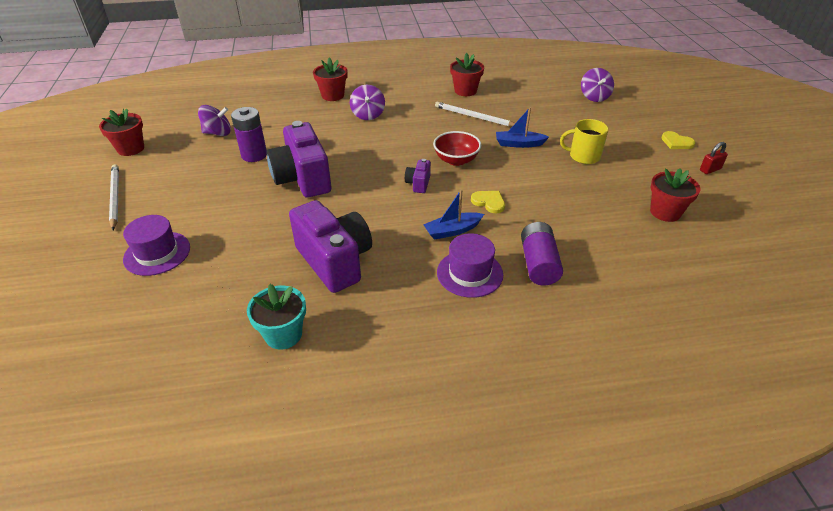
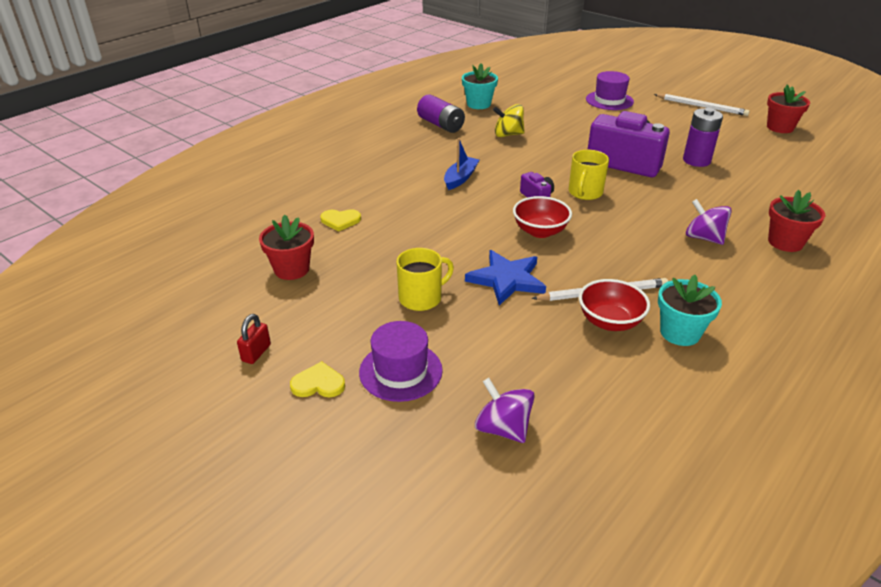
camera: 140 degrees right, 5 degrees down
(218, 133) = (764, 162): purple spinning top -> none
(335, 261) = (508, 134): purple camera -> yellow spinning top
(379, 171) = (585, 192): none -> yellow mug
(465, 91) = (680, 332): red flower pot -> turquoise flower pot
(469, 273) = (415, 161): purple hat -> purple hat (400, 371)
(489, 202) = (460, 208): yellow heart -> yellow heart (340, 221)
(491, 106) = (610, 322): none -> red bowl
(519, 144) = (506, 280): blue boat -> blue star
(538, 264) = (374, 184): purple battery -> purple battery (441, 125)

